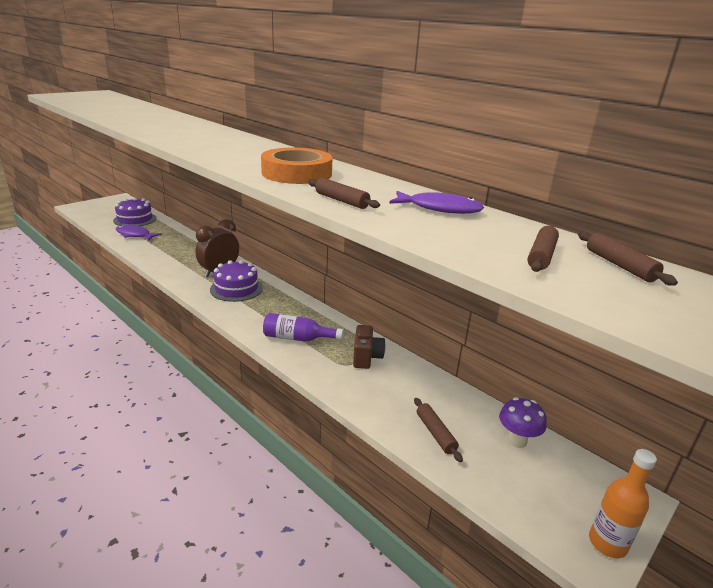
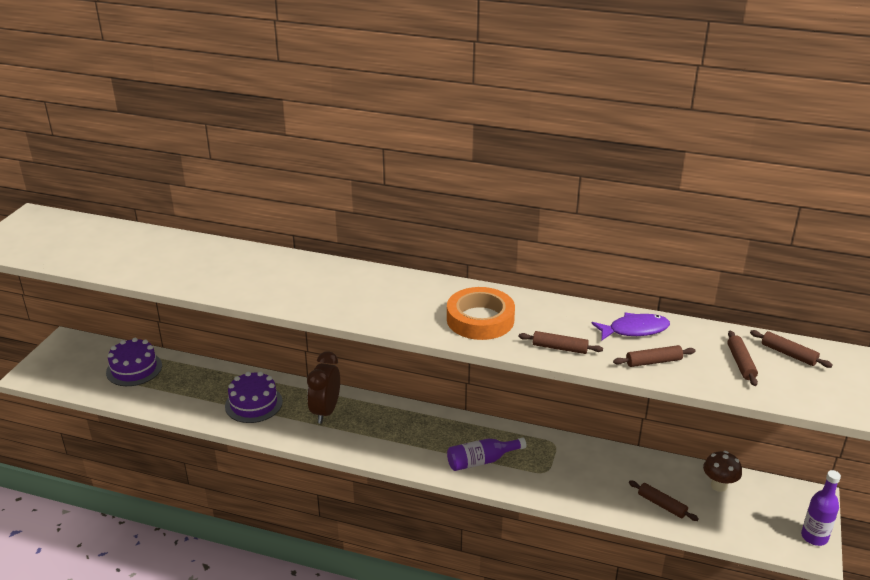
camera: 25 degrees left, 5 degrees up
(135, 235) = (166, 394): purple fish -> none
(236, 288) = (366, 426): purple cake -> purple cake (253, 404)
(366, 357) = (556, 457): brown camera -> none
(429, 230) = (653, 362): none -> brown rolling pin
(517, 440) = (718, 485): purple mushroom -> brown mushroom
(607, 543) = (814, 537): orange bottle -> purple bottle

